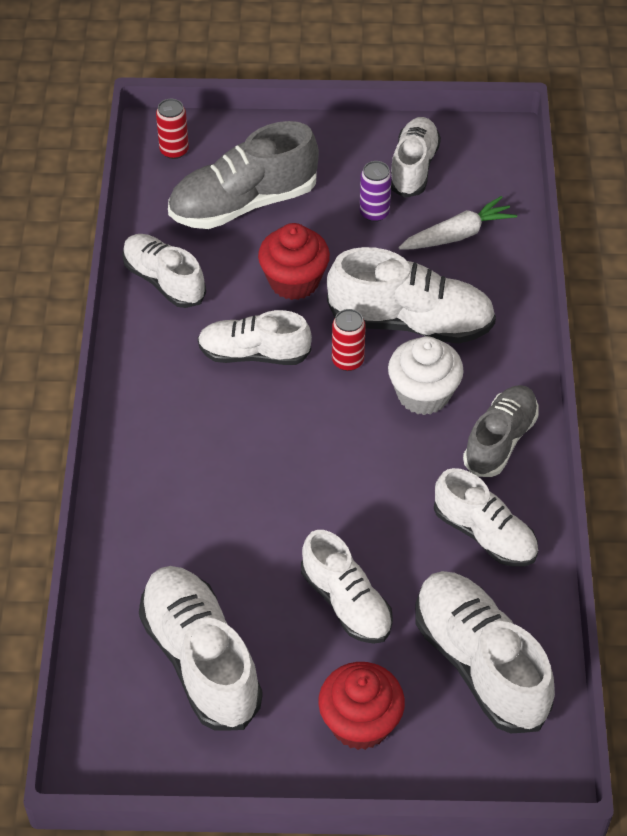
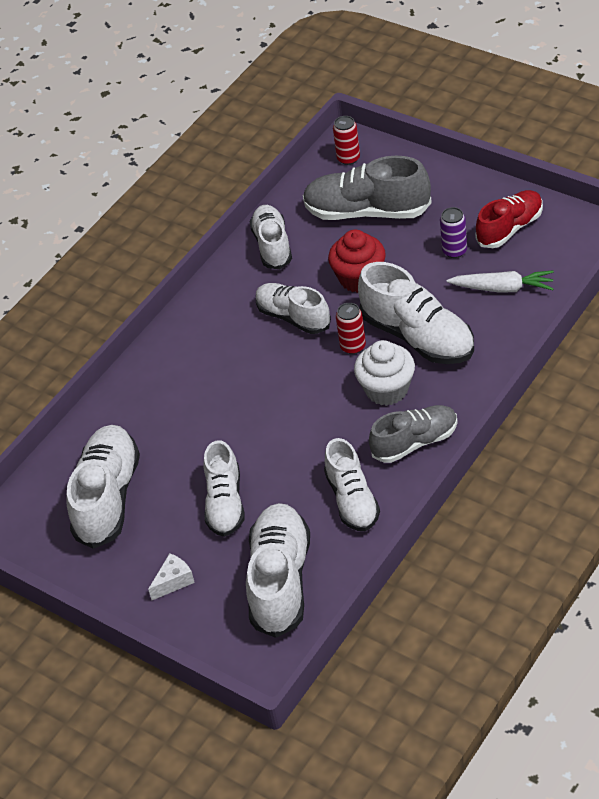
camera: 40 degrees right, 5 degrees down
(360, 723) = (174, 581): red cupcake -> white cheese
(413, 167) = (510, 228): white shoe -> red shoe

